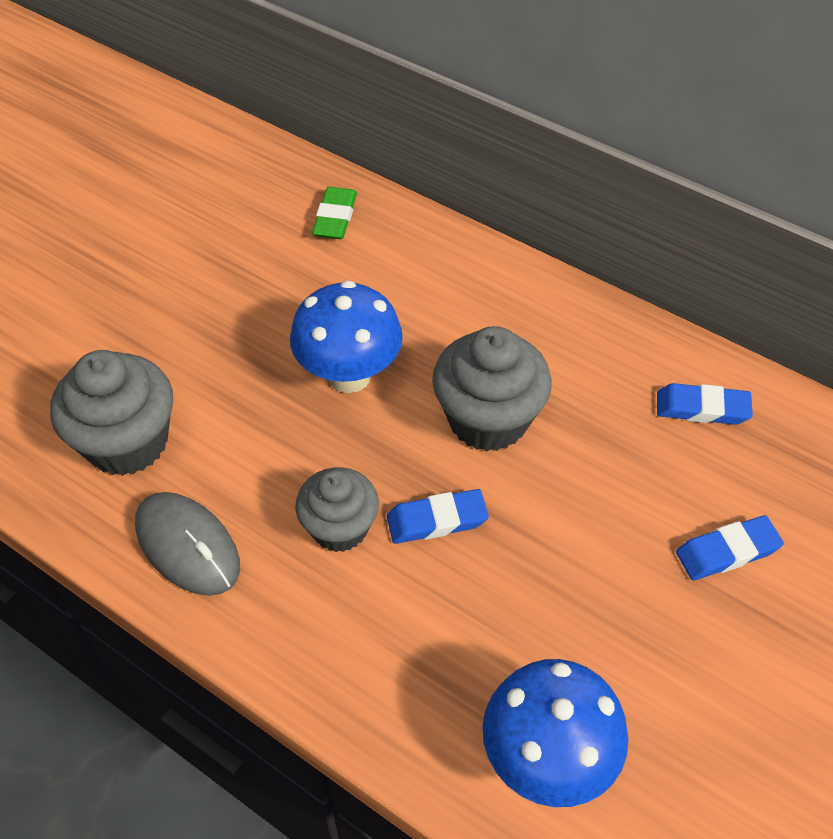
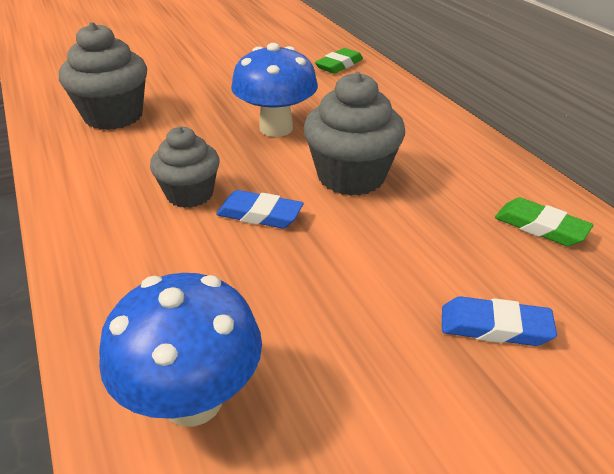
camera: 30 degrees right, 15 degrees down
(188, 546) = (89, 169): grey mouse -> none
(702, 408) = (540, 227): blue eraser -> green eraser

